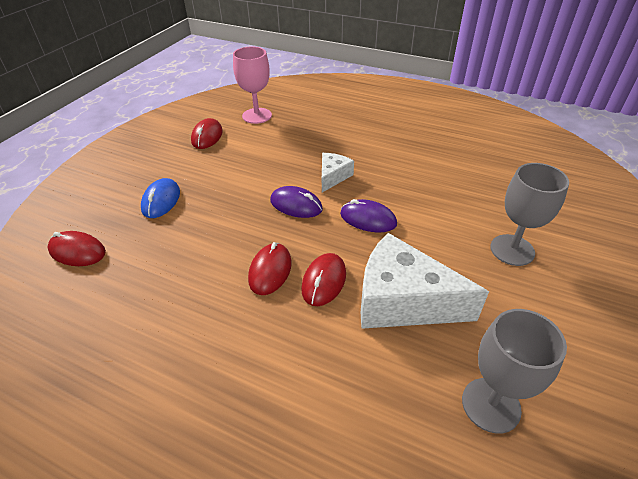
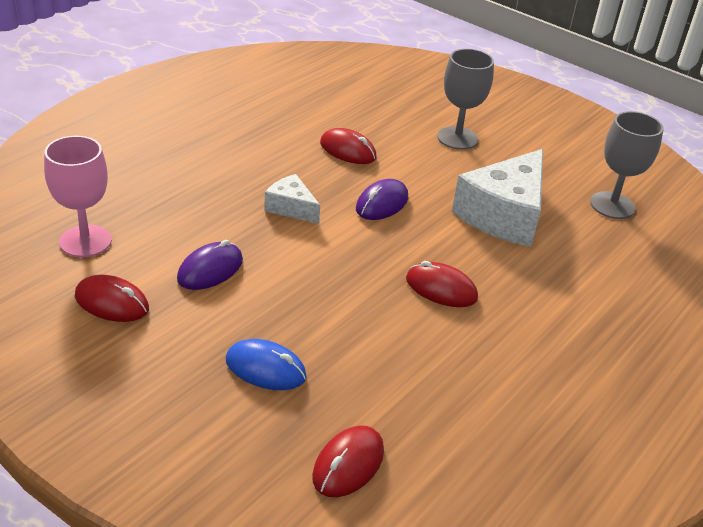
camera: 80 degrees left, 5 degrees down
(296, 205) = (334, 248): purple mouse -> purple mouse (210, 269)
(324, 281) = (467, 255): red mouse -> red mouse (348, 150)

